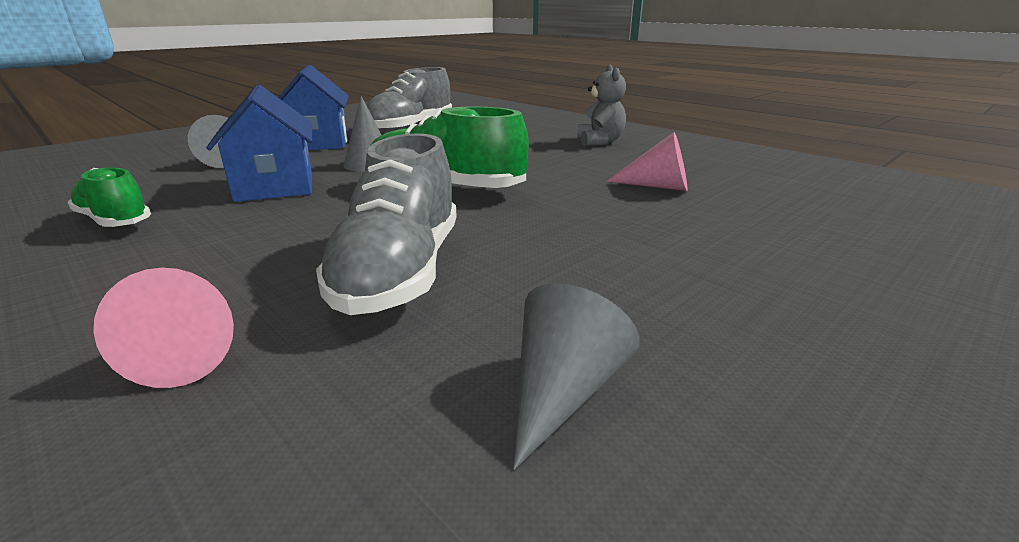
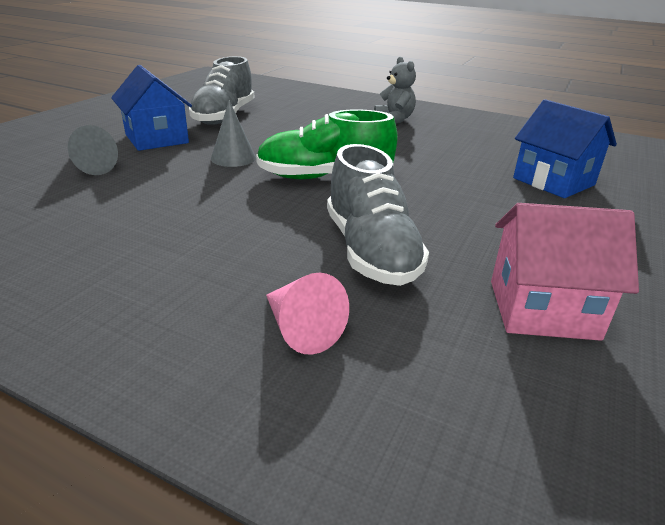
camera: 20 degrees left, 5 degrees up
(114, 221) = (79, 240): green shoe -> none
(275, 186) = (179, 189): blue house -> blue house (553, 181)
(562, 392) = (542, 309): grey cone -> pink house
(657, 186) = (471, 159): pink cone -> none

